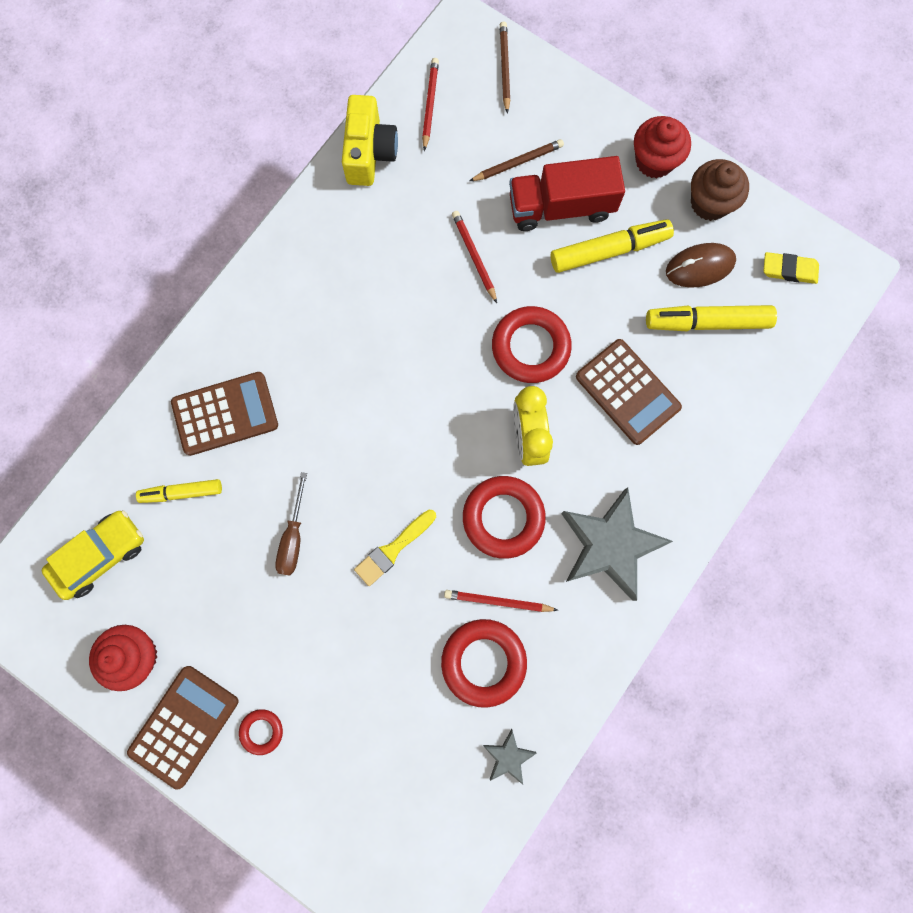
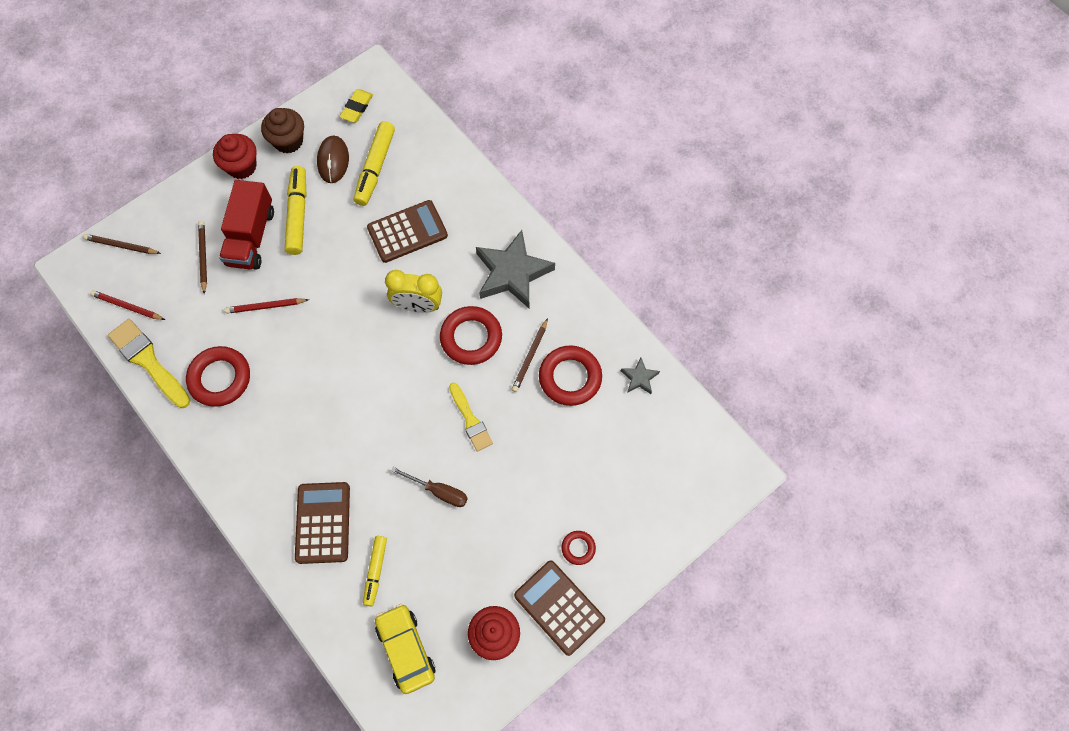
camera: 75 degrees left, 10 degrees down
(369, 153) = (148, 361): yellow camera -> yellow brush
(497, 601) = (530, 357): red pencil -> brown pencil
(530, 347) = (351, 286): red ring -> red ring (220, 378)

